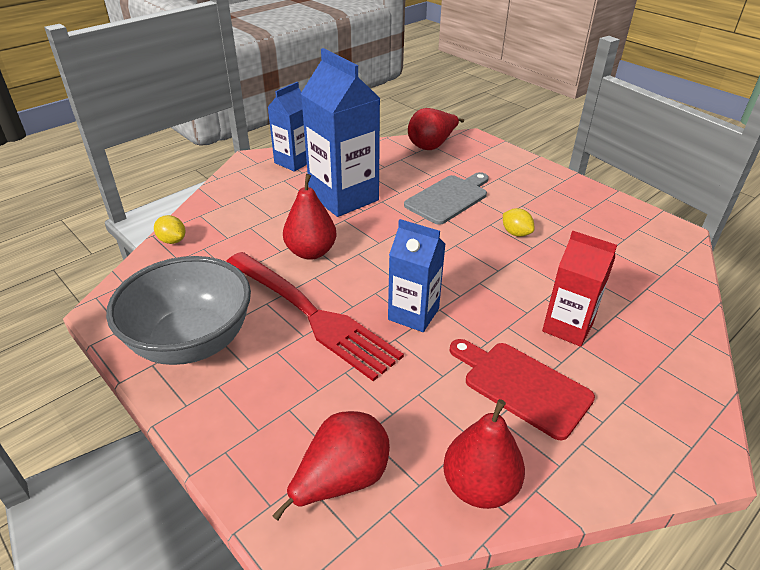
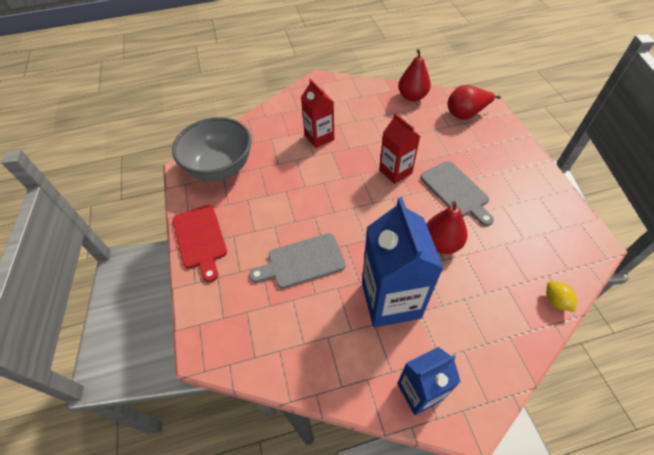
camera: 150 degrees left, 15 degrees up
(191, 342) = (533, 198): grey bowl -> grey bowl (220, 167)
(312, 315) = (456, 191): red fork -> grey cutting board
(413, 314) = (395, 171): blue carton -> red carton
(432, 145) = (255, 355): red pear -> none
(516, 233) = (285, 205): yellow lemon -> none
(522, 386) = (366, 121): red cutting board -> red cutting board (200, 239)

